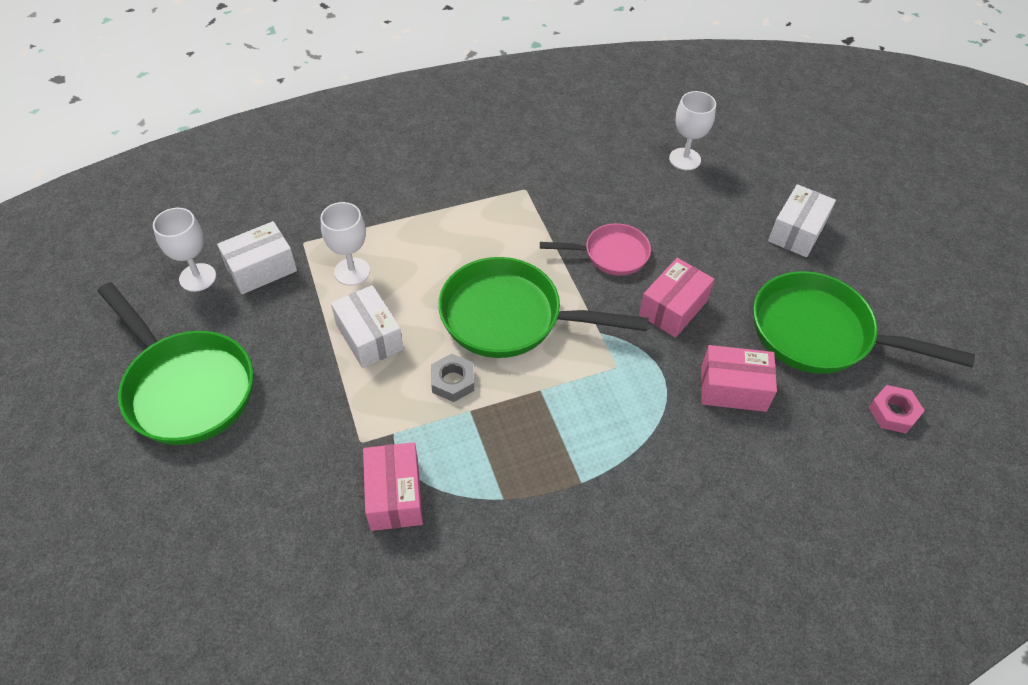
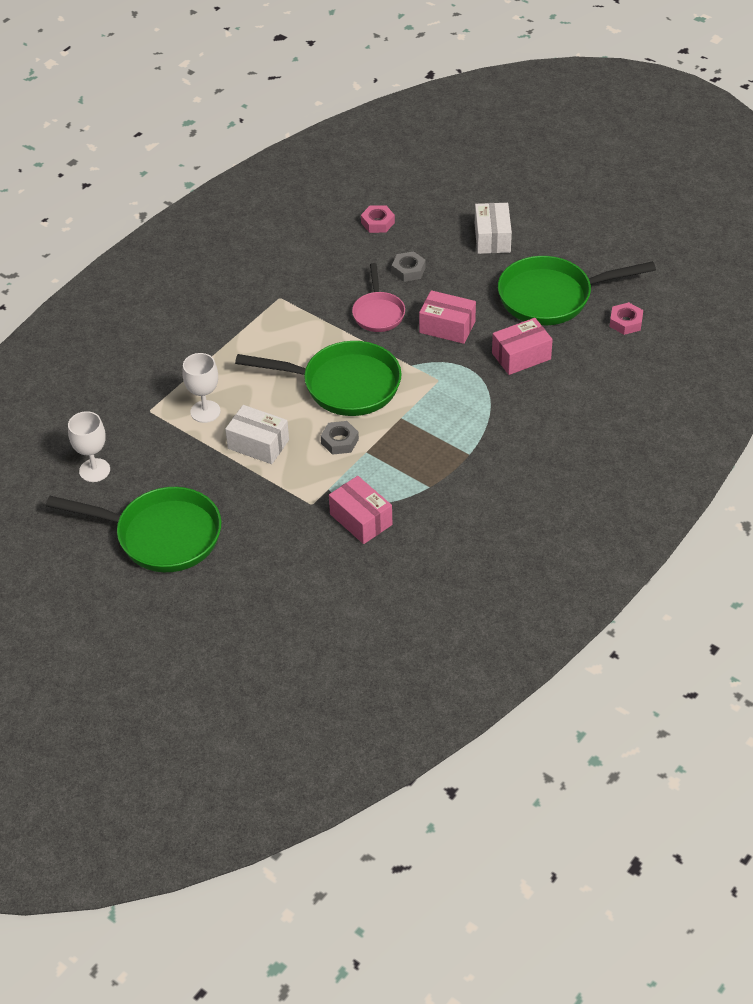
camera: 30 degrees left, 5 degrees down
(261, 269) = (136, 442): white box -> none
(510, 317) = (344, 385): green pan -> green pan turned 150 degrees counterclockwise
(611, 254) = (378, 313): pink pan -> pink pan turned 120 degrees clockwise
(673, 308) = (447, 327): pink box -> pink box turned 75 degrees counterclockwise
(678, 224) = (408, 270): none -> grey nut
(685, 159) = (378, 223): white goblet -> pink nut

